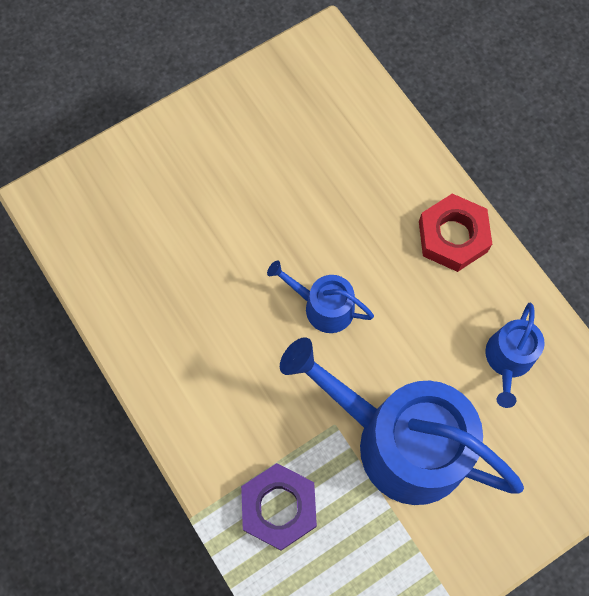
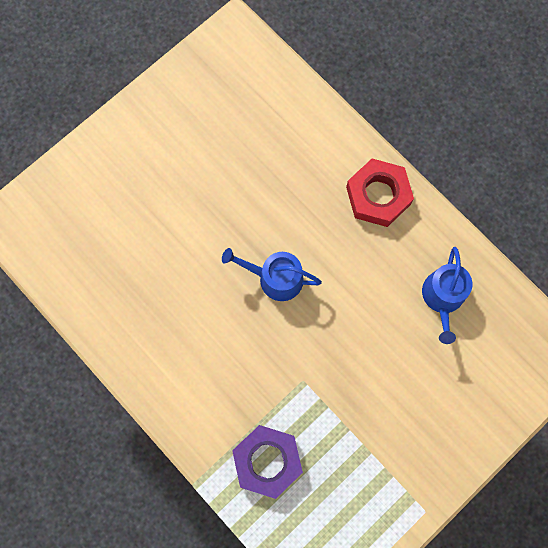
camera: 10 degrees left, 5 degrees up
(399, 441) = (360, 385): blue watering can -> none

